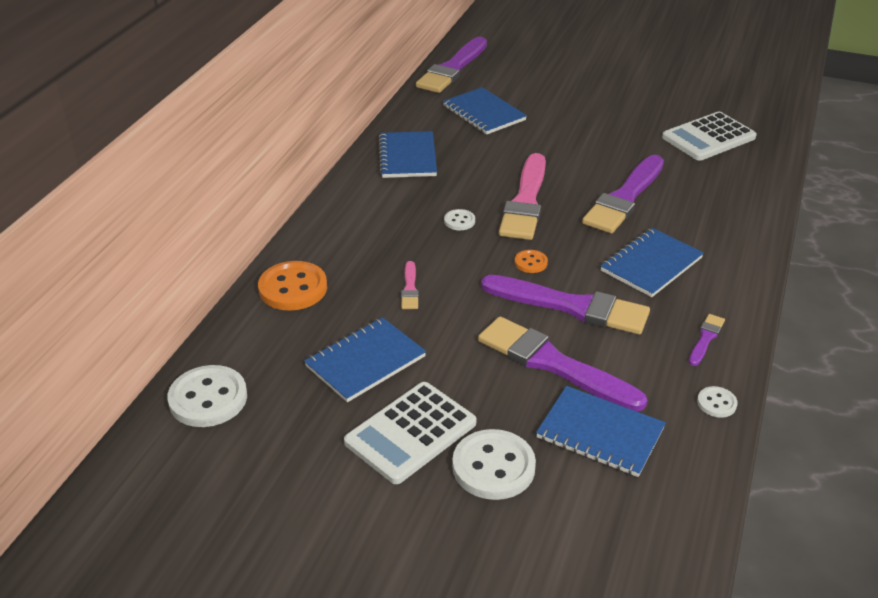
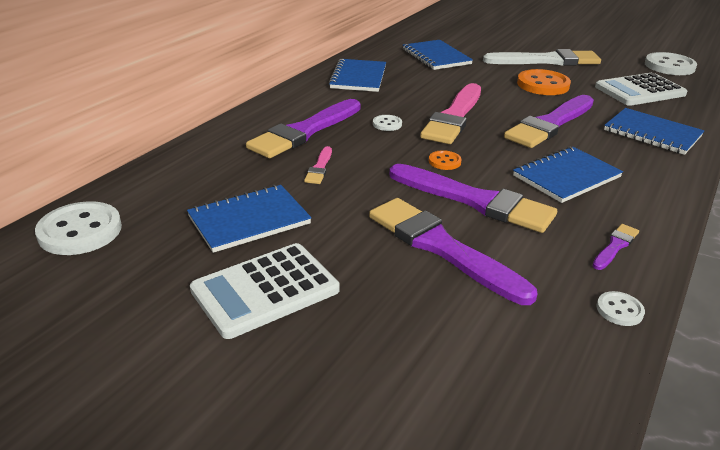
camera: 10 degrees right, 5 degrees down
(293, 288) = (211, 155): orange button -> orange button (543, 85)
(452, 69) = (419, 29): purple brush -> purple brush (304, 131)
(493, 467) = (342, 338): white button -> white button (669, 66)
(600, 433) = (475, 321): blue notebook -> blue notebook (652, 133)
(605, 104) = (546, 61): none -> white brush

